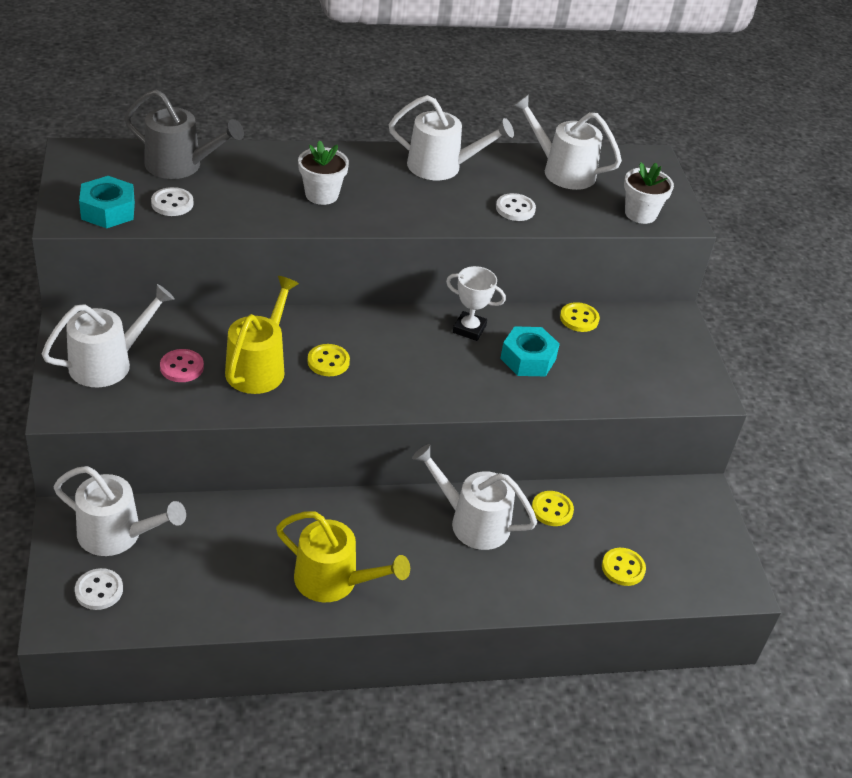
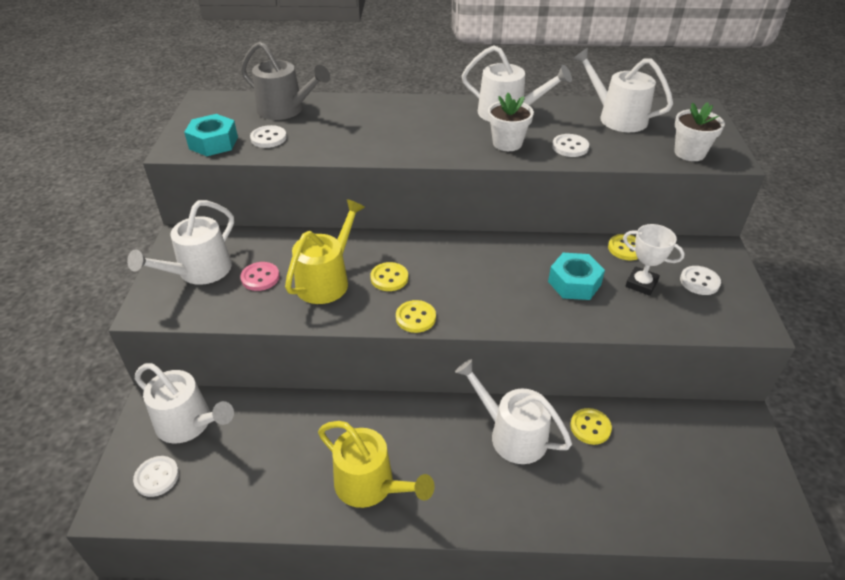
camera: 15 degrees right, 0 degrees up
(108, 363) = (199, 271): white watering can -> white watering can turned 150 degrees clockwise
(321, 195) = (397, 133): white flower pot -> white flower pot (507, 143)
(469, 329) = (522, 254): white trophy -> white trophy (641, 284)
(623, 568) = (659, 495): yellow button -> yellow button (415, 318)
(655, 352) = (699, 282): none -> white button

